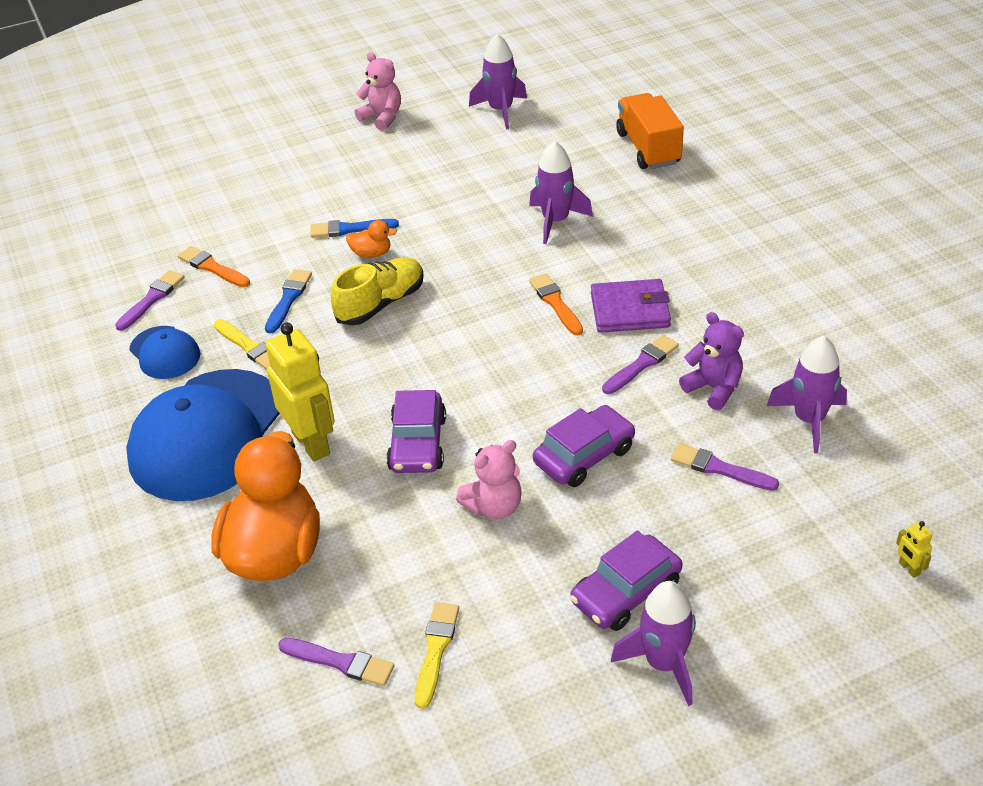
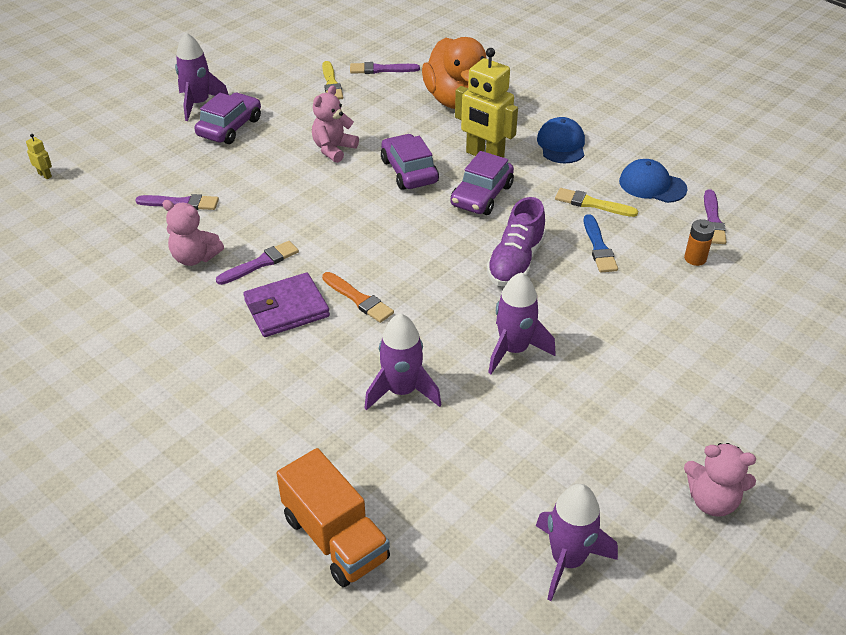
camera: 155 degrees right, 0 degrees up
(207, 435) = (561, 144): blue cap -> blue cap, size x0.48
(212, 267) = (695, 258): orange brush -> orange battery
(350, 229) = (607, 328): blue brush -> none
(371, 254) = (563, 307): orange duck -> none
(381, 303) = (515, 262): yellow shoe -> purple shoe
(584, 456) = (284, 190): purple car -> purple car (481, 195)
(642, 364) = (260, 263): purple brush -> purple brush turned 150 degrees counterclockwise
(713, 388) = (195, 257): purple teddy bear -> pink teddy bear
(809, 420) = (113, 251): purple rocket -> purple rocket (514, 350)

